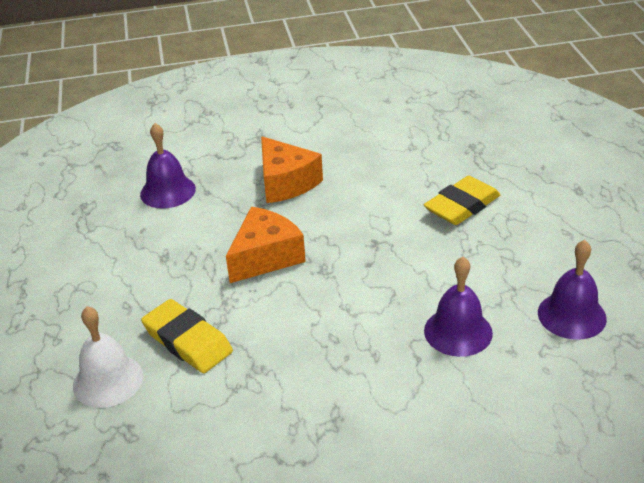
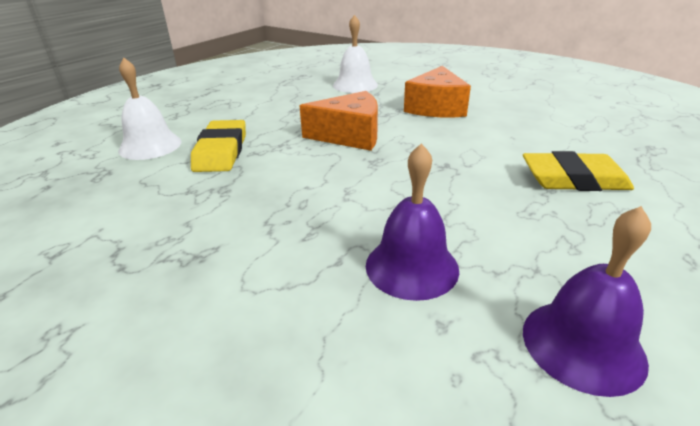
camera: 45 degrees right, 5 degrees down
(168, 191) = (355, 85): purple bell -> white bell

